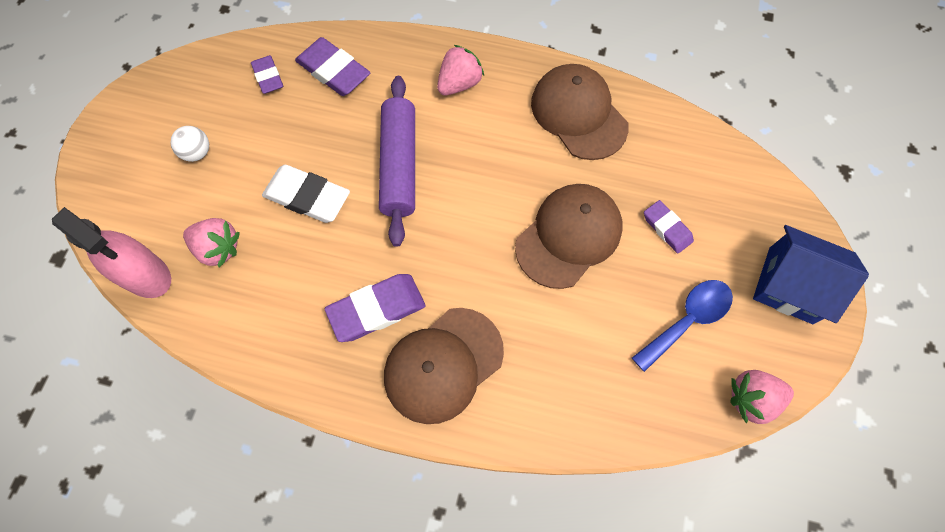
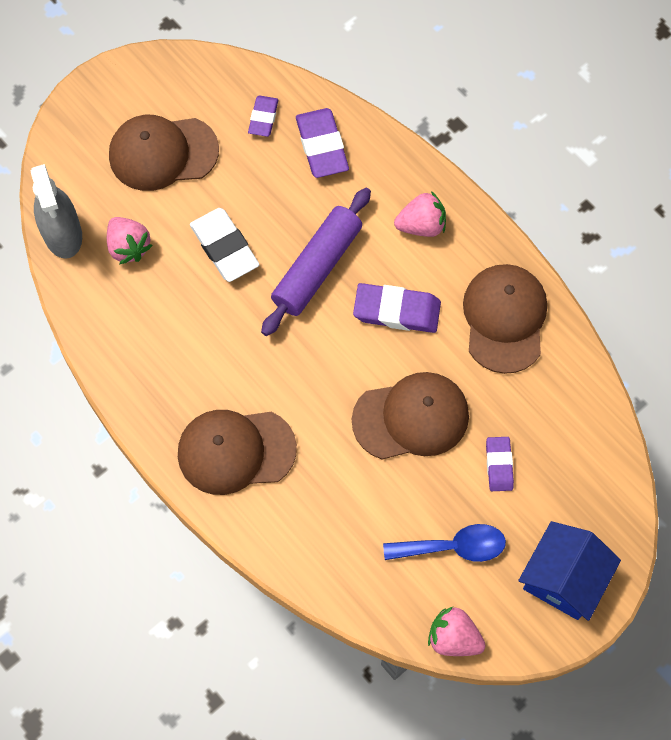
camera: 35 degrees right, 0 degrees up
(146, 275) = (62, 233): pink spray bottle -> grey spray bottle
(197, 153) = (163, 153): white ball -> brown cap
(377, 309) = (216, 375): purple eraser -> purple eraser (396, 311)
(790, 285) = (564, 578): blue house -> blue house turned 60 degrees clockwise

